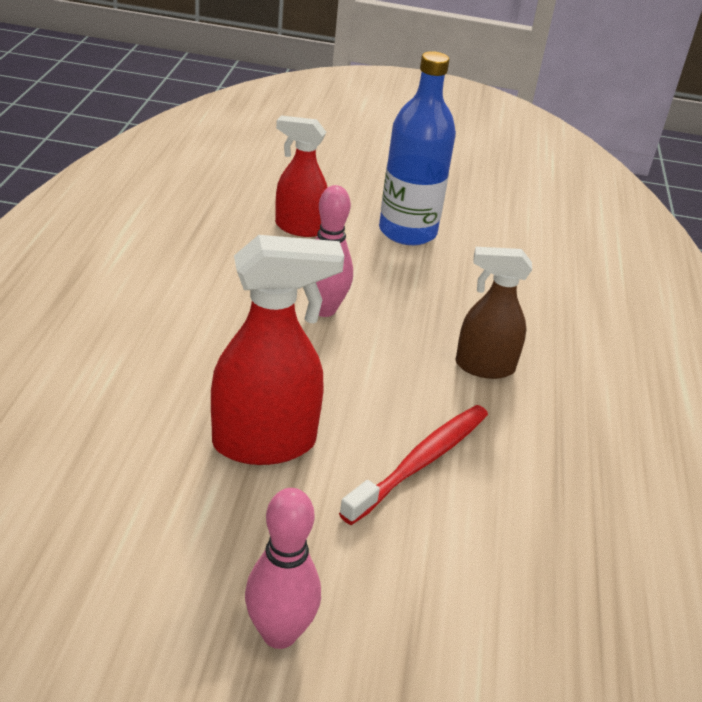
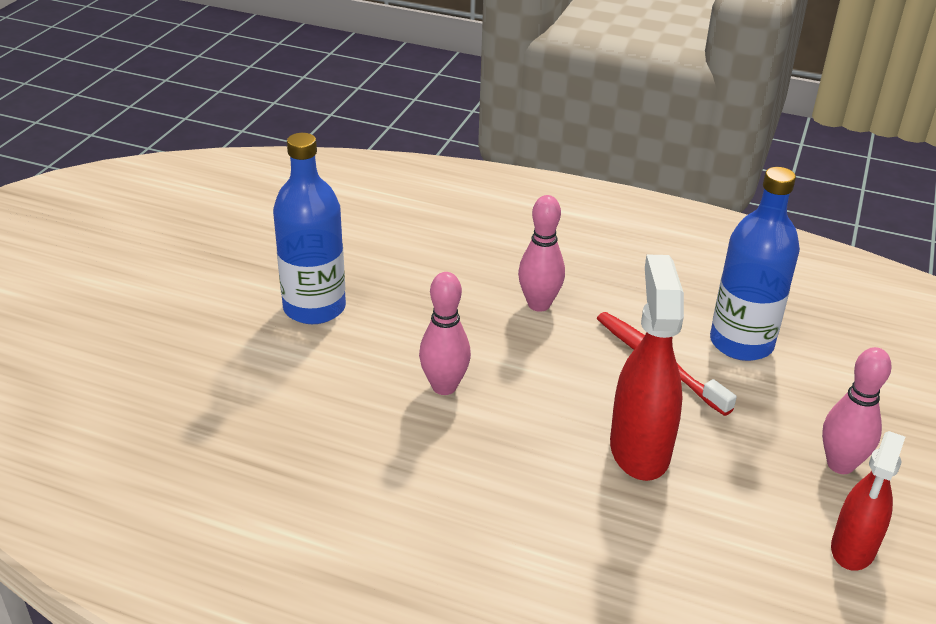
camera: 75 degrees left, 0 degrees up
(299, 228) = (287, 384): red spray bottle -> red spray bottle (853, 549)
(484, 367) = (539, 304): brown spray bottle -> pink bowling pin
(494, 544) = (741, 343): none -> blue bottle

